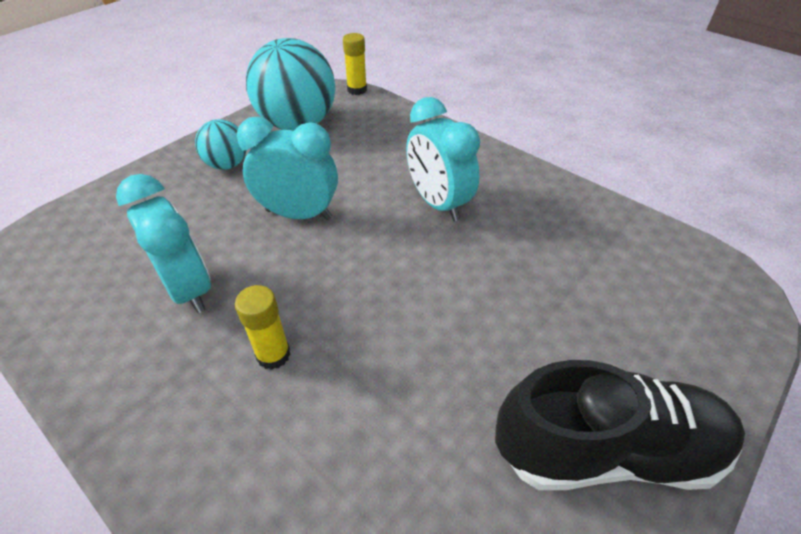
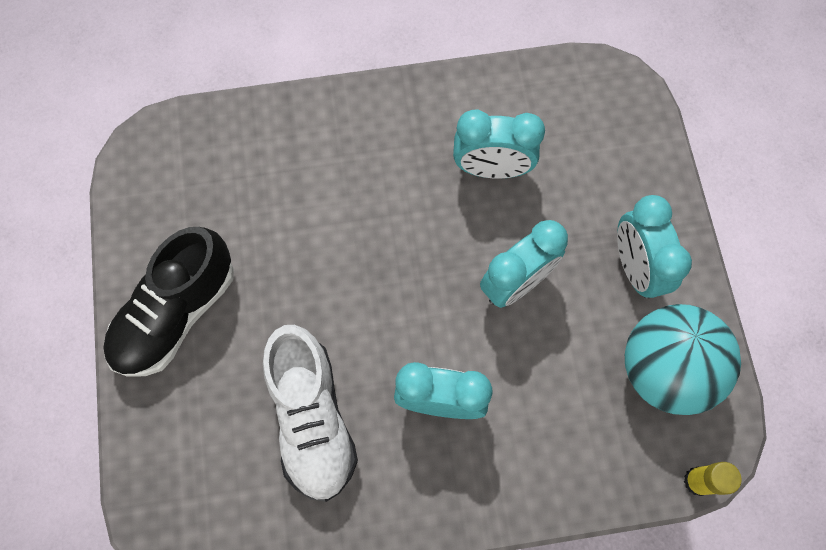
camera: 130 degrees right, 25 degrees up
(227, 164) = (635, 267): turquoise ball -> turquoise clock
(273, 355) = (390, 188): yellow glue stick -> none
(543, 262) = (312, 419): none -> white shoe

